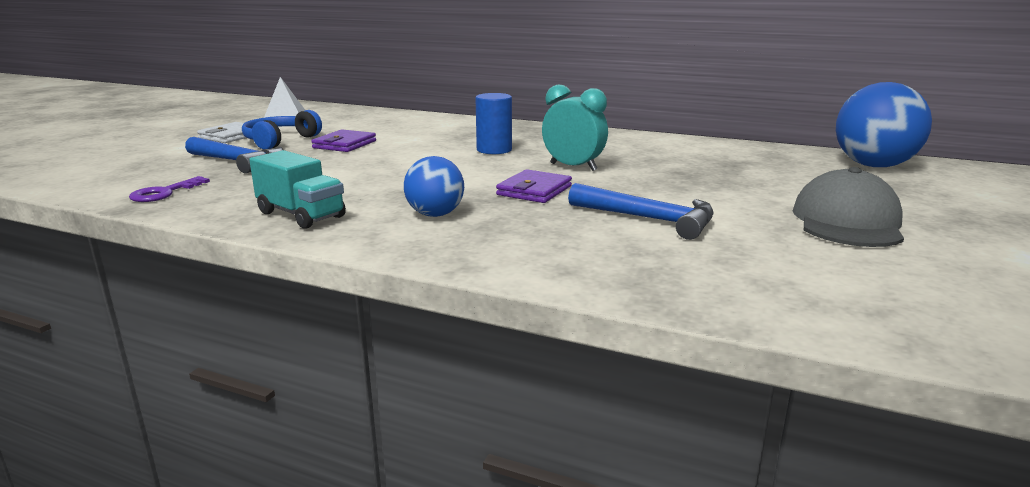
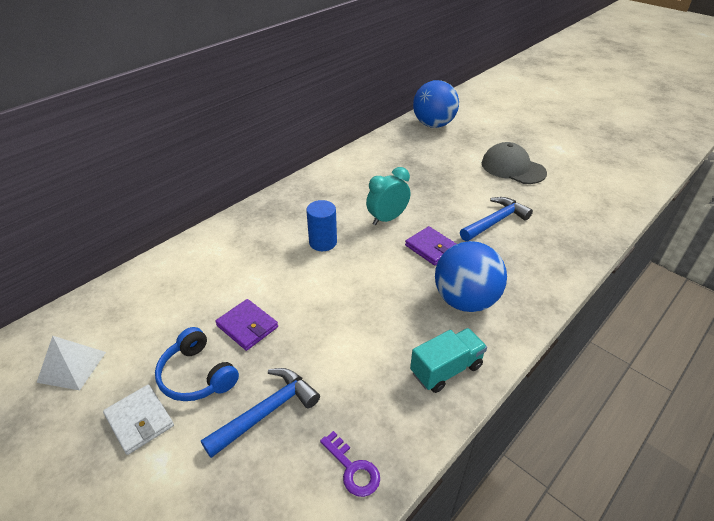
camera: 70 degrees left, 20 degrees up
(435, 214) = (465, 300): blue ball -> blue ball, size x1.73

